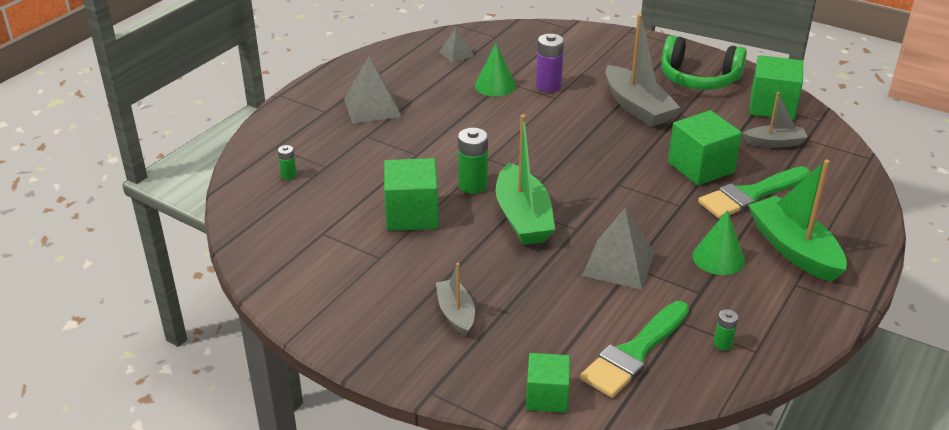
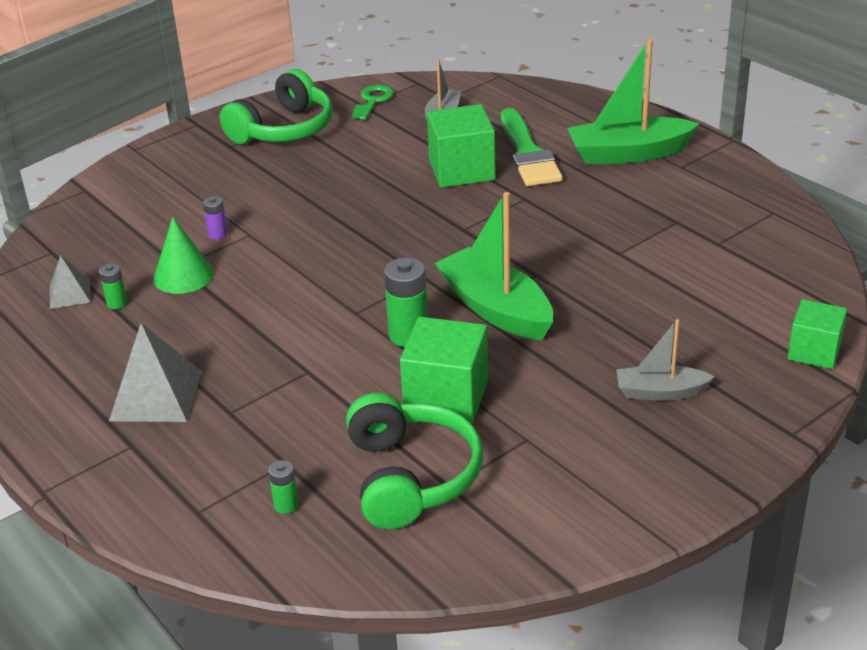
camera: 70 degrees left, 0 degrees up
(326, 216) = (410, 477): none -> green headphones
(523, 217) = (496, 309): green boat -> green boat turned 135 degrees counterclockwise
(548, 86) = (218, 234): purple battery -> purple battery, size x0.54
(619, 264) = (611, 260): grey pyramid -> none
(634, 353) = (759, 282): green brush -> none
(637, 107) = (314, 182): grey boat -> none
(718, 258) = (625, 198): green cone -> none
(723, 344) = (758, 227): green battery -> green battery (117, 303)
(772, 106) = (373, 101): green cube -> green key

